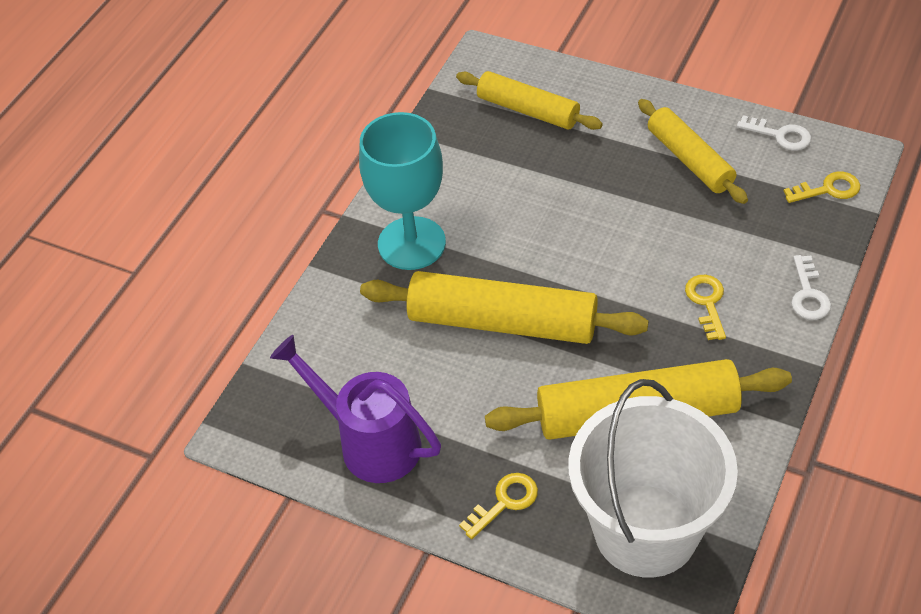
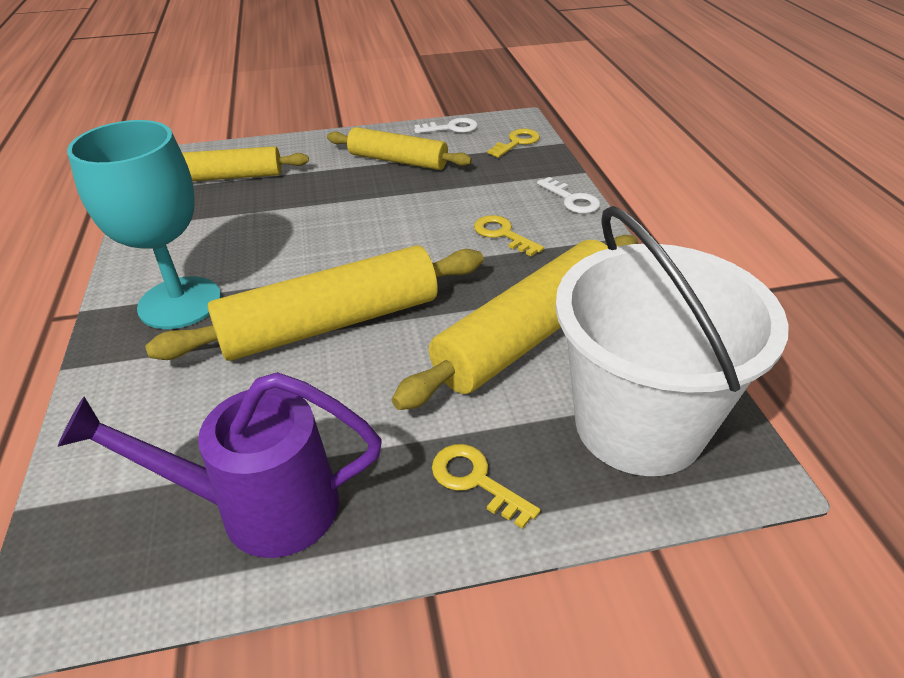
camera: 40 degrees left, 10 degrees down
(504, 502) = (476, 481): yellow key -> yellow key turned 60 degrees counterclockwise

